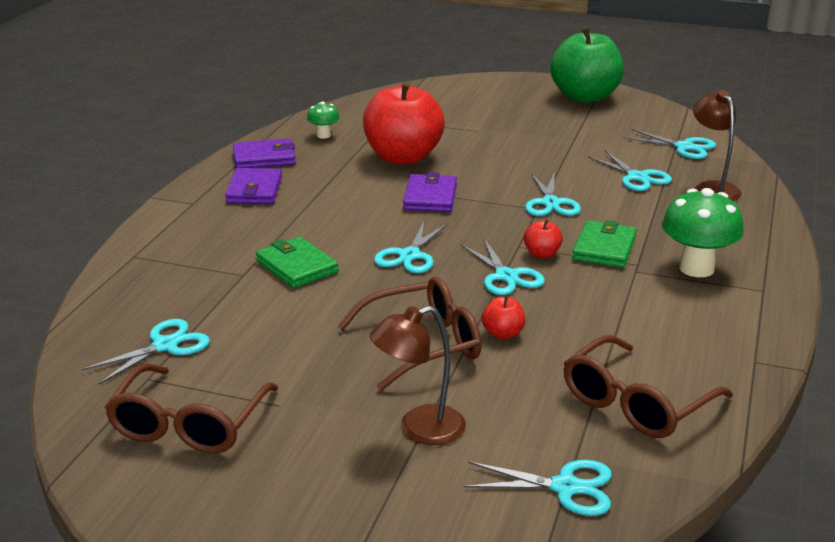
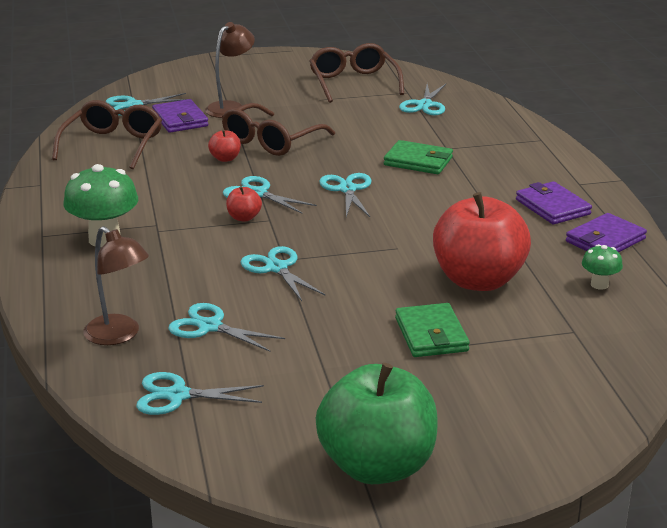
camera: 150 degrees right, 0 degrees up
(430, 197) = (394, 243): purple wallet -> purple wallet (180, 120)
(604, 248) = (194, 236): green wallet -> green wallet (431, 335)

